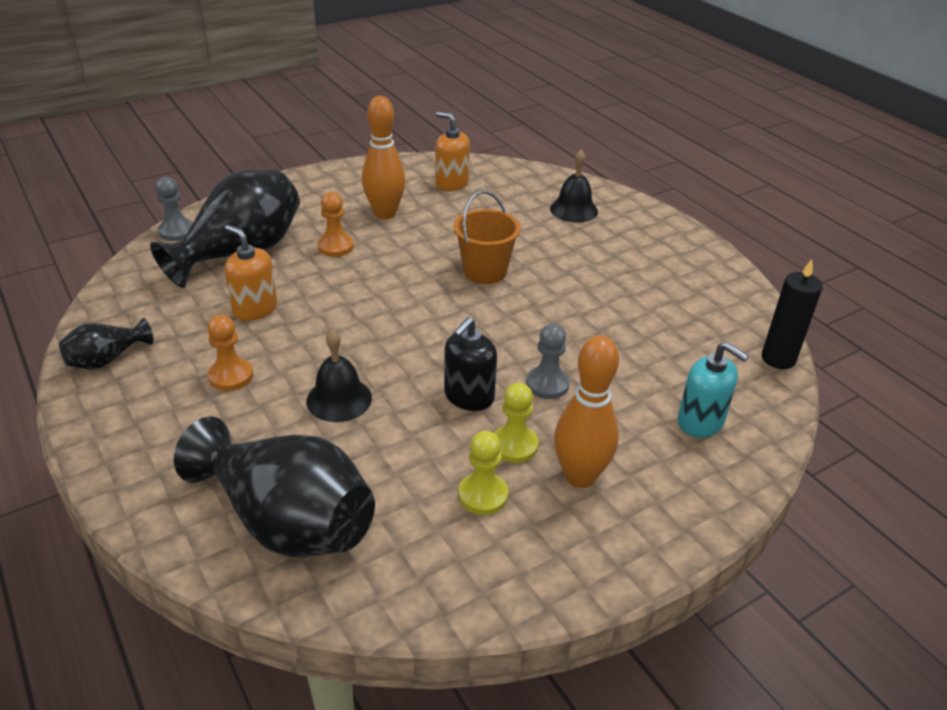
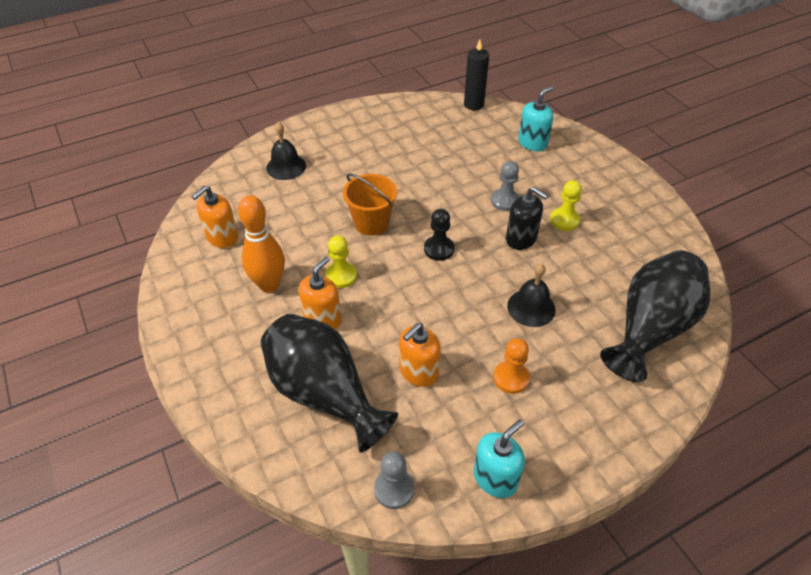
camera: 85 degrees left, 10 degrees up
(107, 359) = (495, 478): black vase -> turquoise soap dispenser
(177, 231) = (273, 460): grey pawn -> grey pawn (394, 489)
(335, 247) = (322, 319): orange pawn -> orange soap dispenser
(443, 323) = (439, 249): none -> black pawn
(483, 495) = (608, 236): yellow pawn -> yellow pawn (341, 276)
(580, 476) = (585, 195): orange bowling pin -> none

